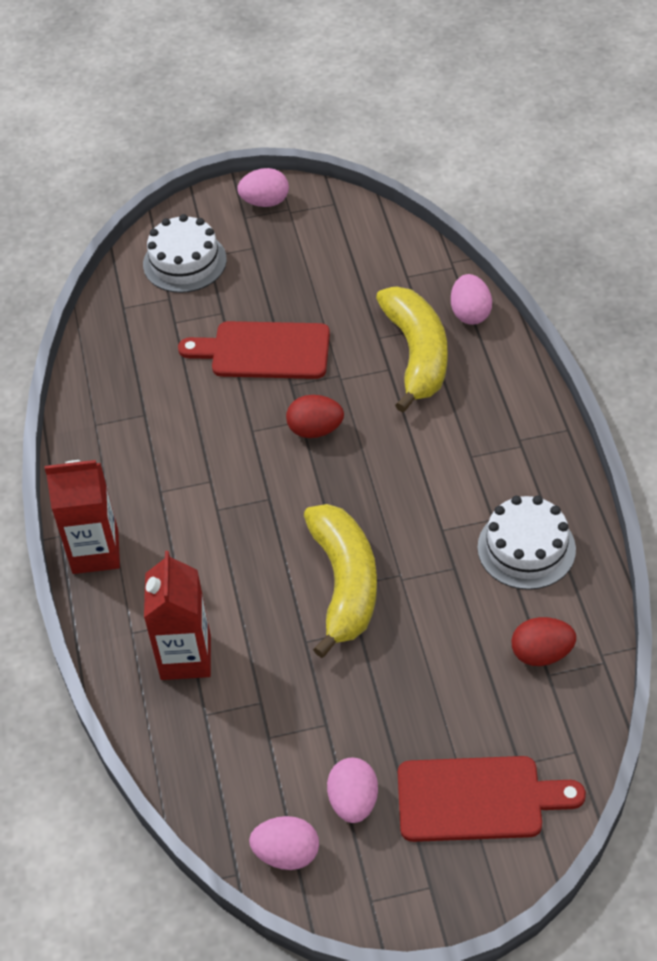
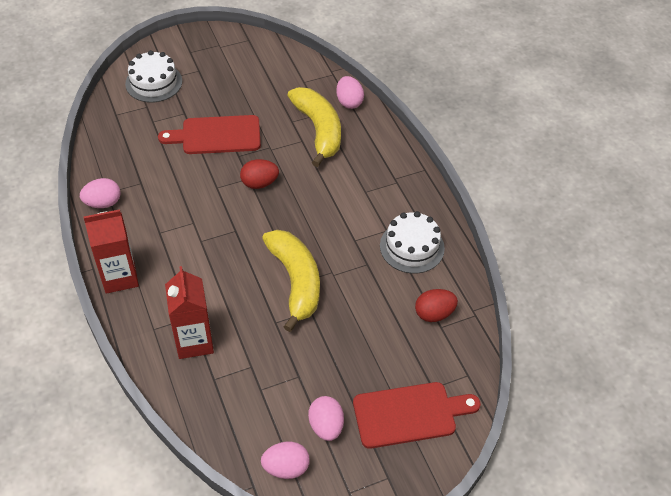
camera: 15 degrees left, 0 degrees up
(265, 202) = (202, 41): pink egg -> pink egg (103, 203)

